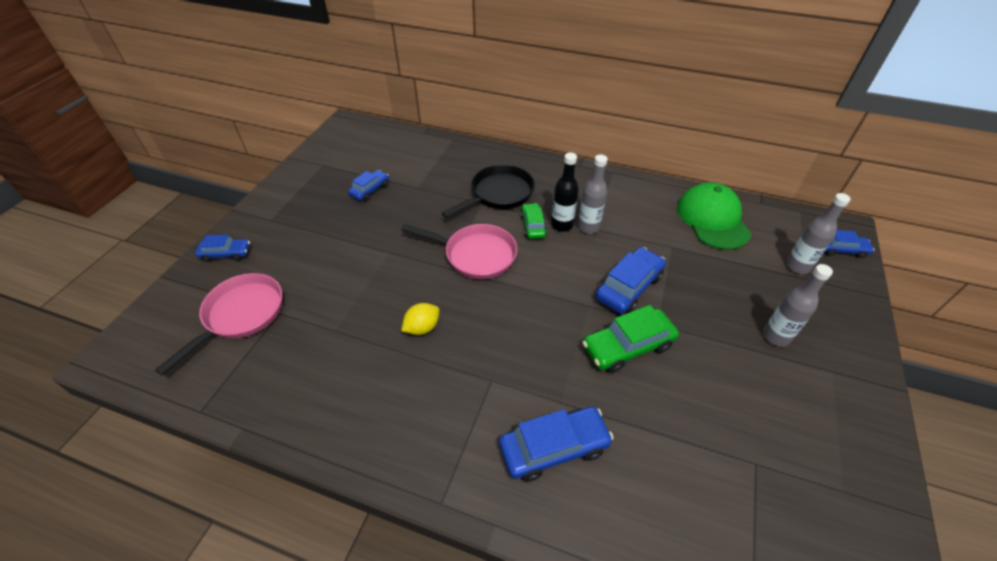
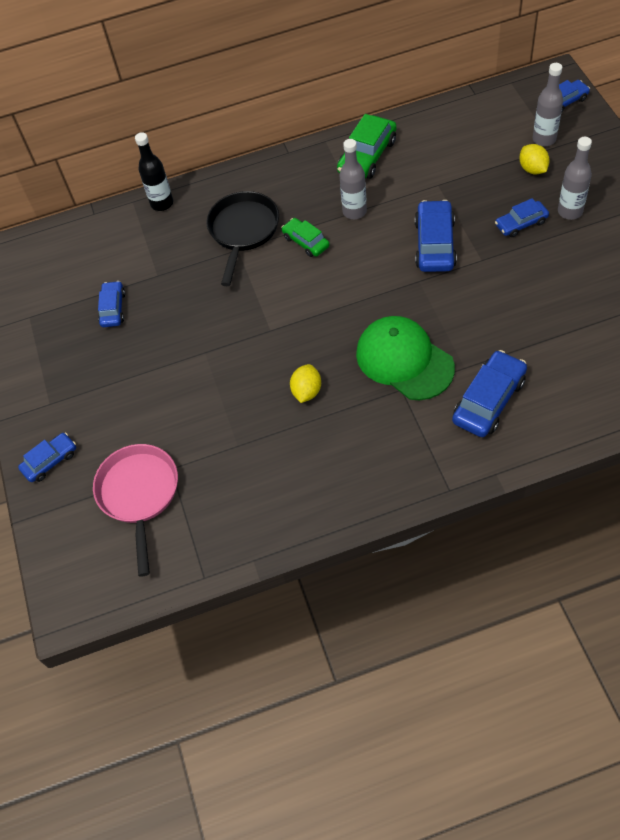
camera: 30 degrees left, 10 degrees up
(476, 255) = (284, 302): pink pan -> none
(561, 225) = (330, 225): black bottle -> black bottle (162, 203)
(627, 346) = (475, 293): green car -> green car (367, 156)
(712, 219) = (449, 136): green cap -> green cap (404, 360)
(719, 318) = (521, 223): none -> blue car
(767, 282) = (532, 169): none -> yellow lemon

